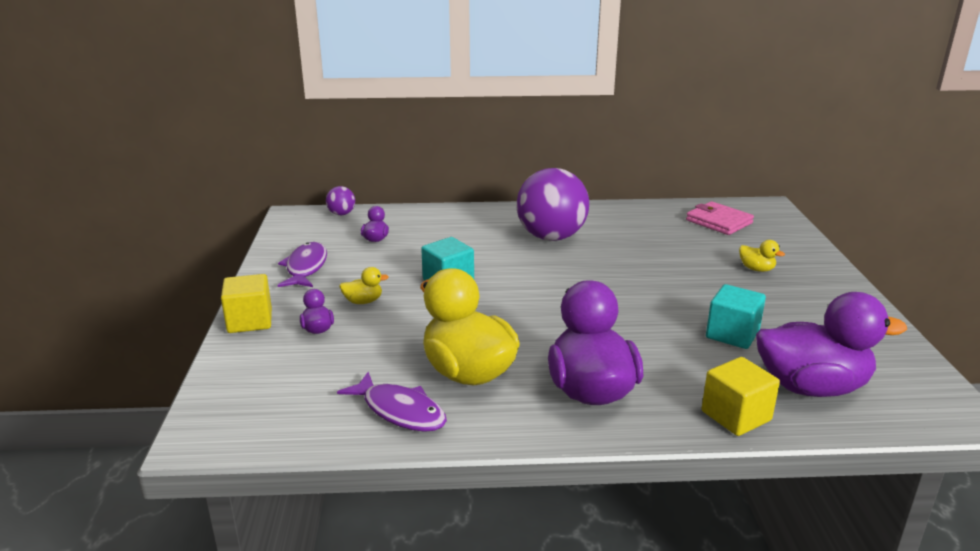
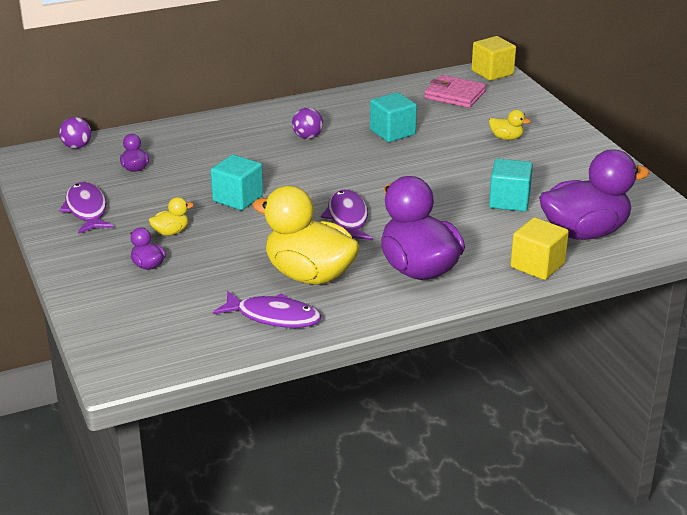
camera: 20 degrees left, 5 degrees up
(250, 321) = (76, 270): yellow cube -> yellow cube (492, 72)
(544, 320) = (347, 218): none -> purple fish
(551, 237) = (307, 137): purple ball -> purple ball, size x0.43
(637, 246) = (392, 132): none -> turquoise cube

